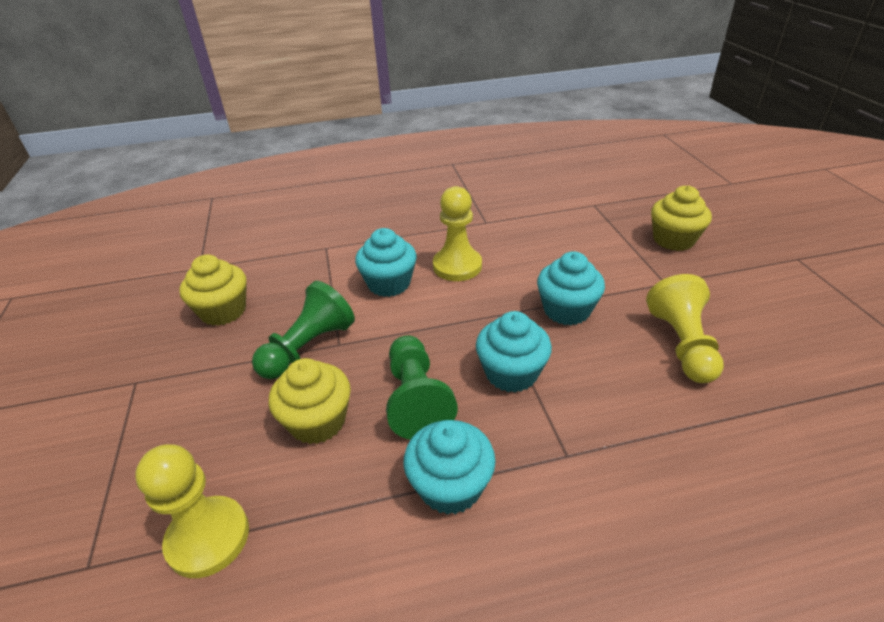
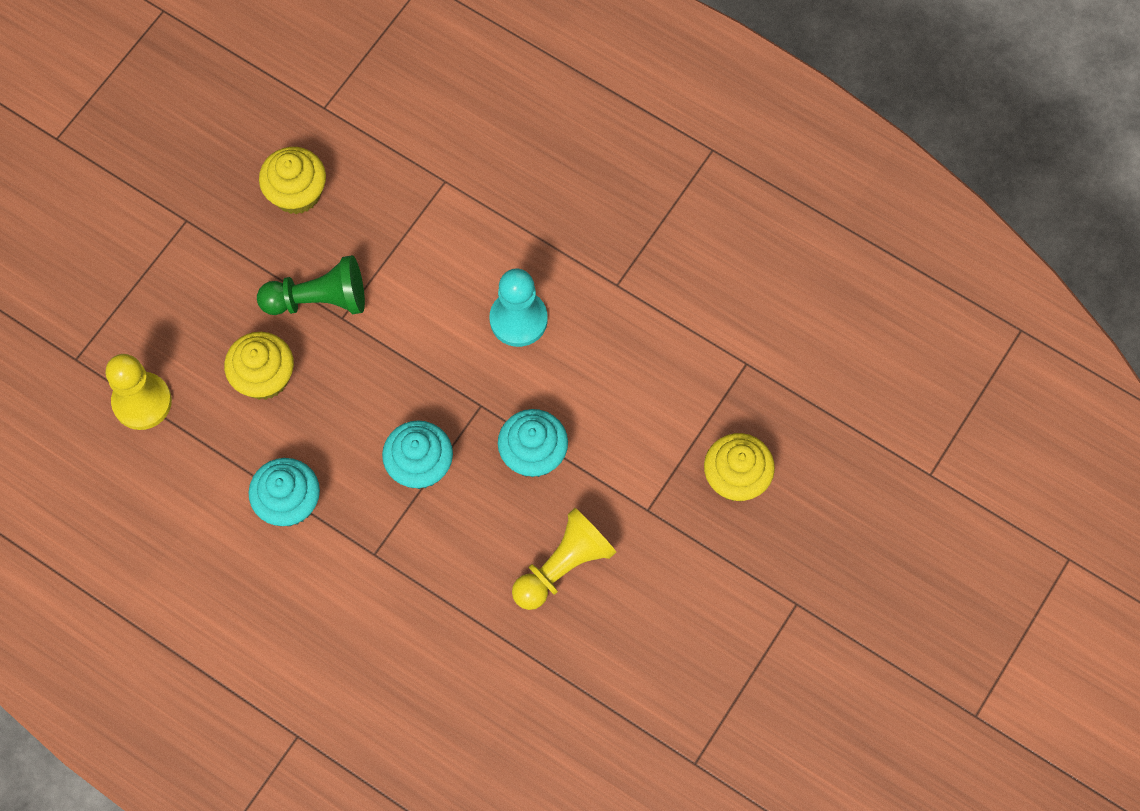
camera: 45 degrees right, 30 degrees up
(389, 284) = (443, 285): turquoise cupcake -> none
(416, 399) = (338, 422): green pawn -> none
(457, 266) = (518, 319): yellow pawn -> turquoise pawn

